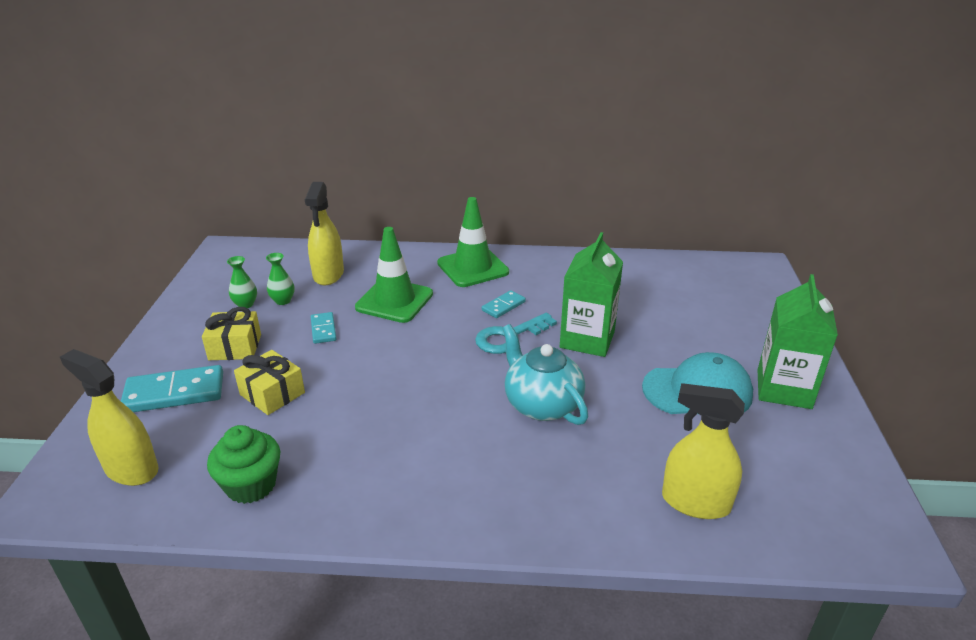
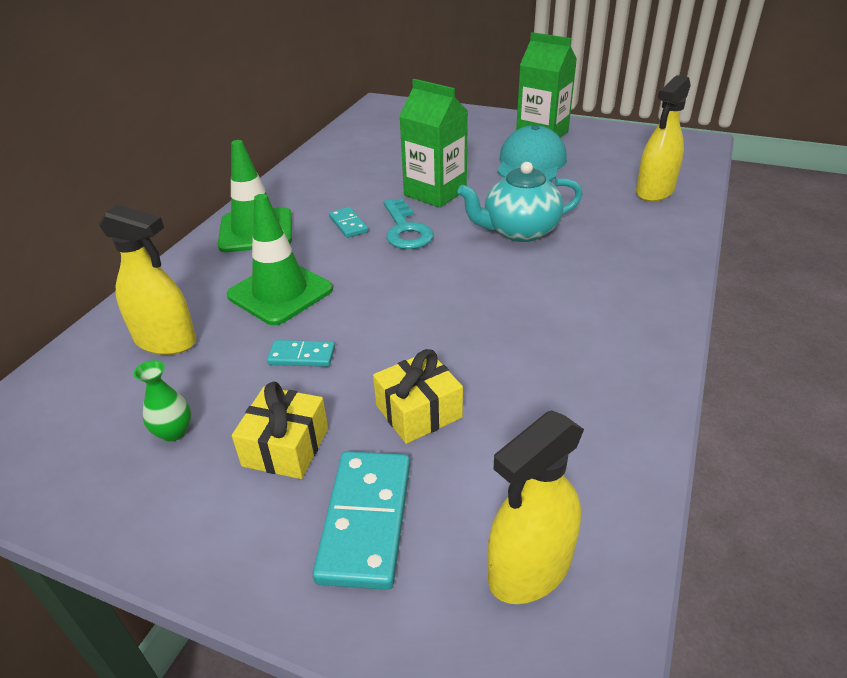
camera: 70 degrees left, 5 degrees up
(251, 485) = (589, 437): green cupcake -> none
(283, 300) = (197, 390): green vase -> none

